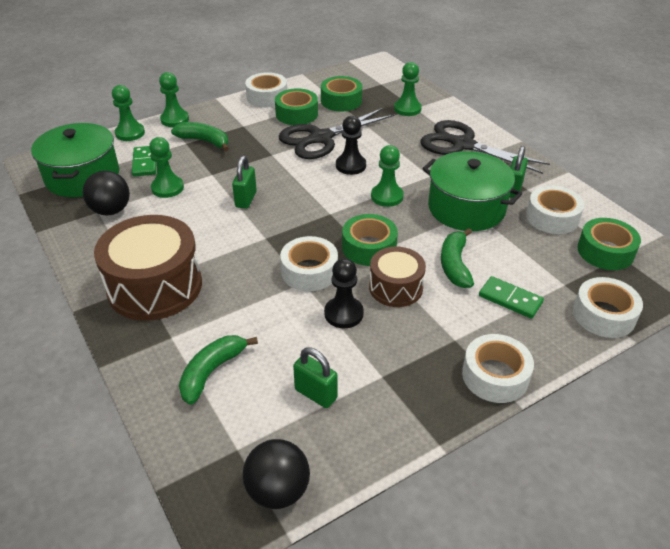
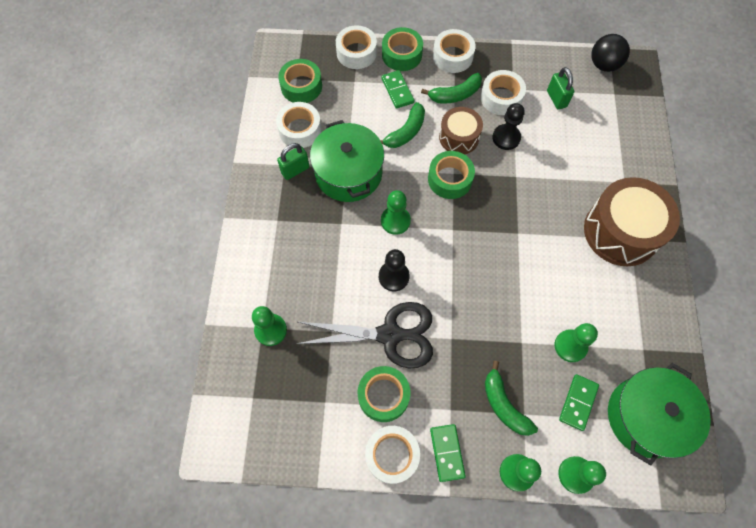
camera: 145 degrees left, 25 degrees up
(111, 210) = (631, 343): black ball -> none
(212, 372) = (609, 143): green banana -> green banana (455, 95)
(230, 110) = (447, 452): none -> green domino
(246, 199) = (509, 287): green padlock -> none
(309, 271) = (506, 182): white tape -> white tape (501, 98)
(341, 101) = (321, 391): green tape -> green tape (402, 55)
(462, 144) = (277, 244): black scissors -> none

